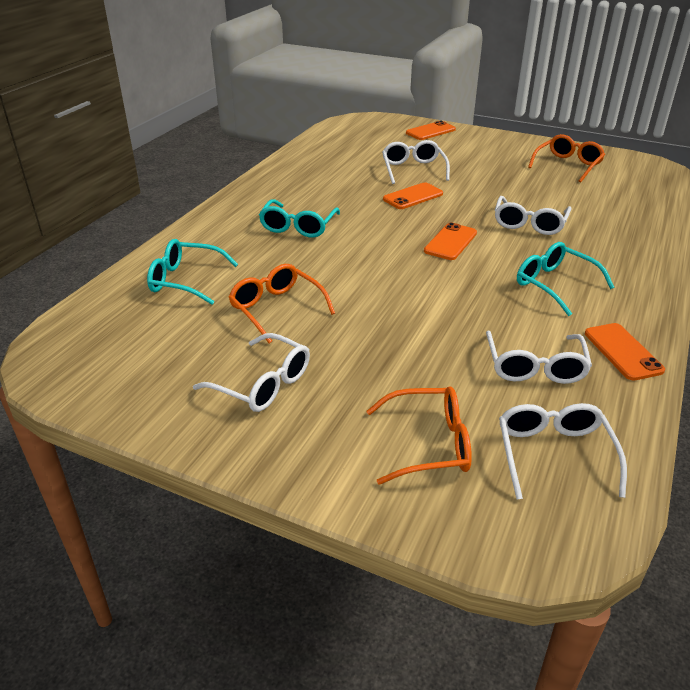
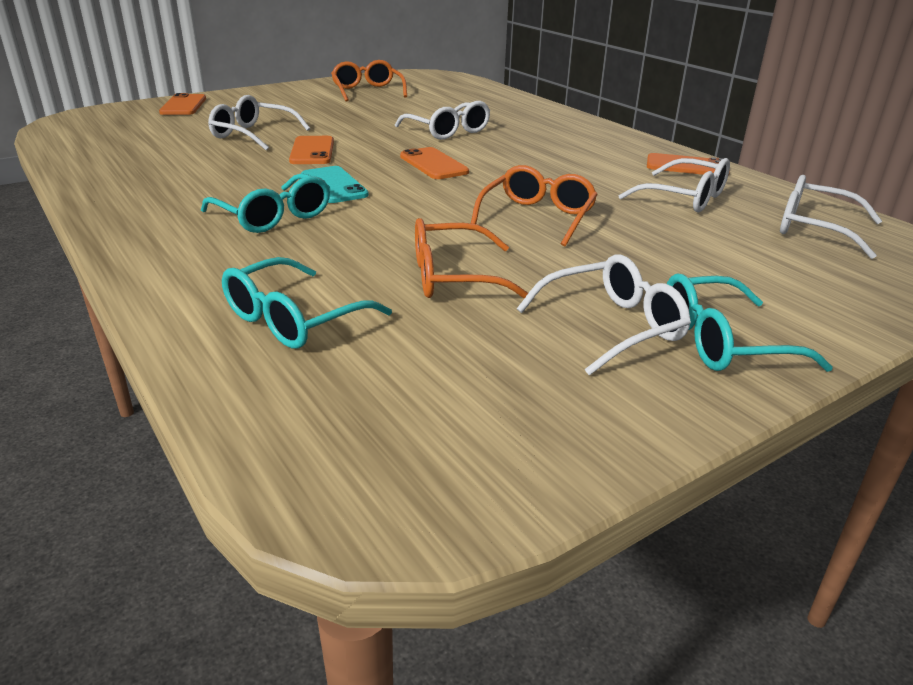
camera: 60 degrees left, 5 degrees down
(365, 225) = (334, 185): none -> turquoise phone
(428, 444) = (777, 271): orange glasses -> orange glasses (537, 217)
(555, 285) = (564, 154): turquoise glasses -> turquoise glasses (723, 341)

